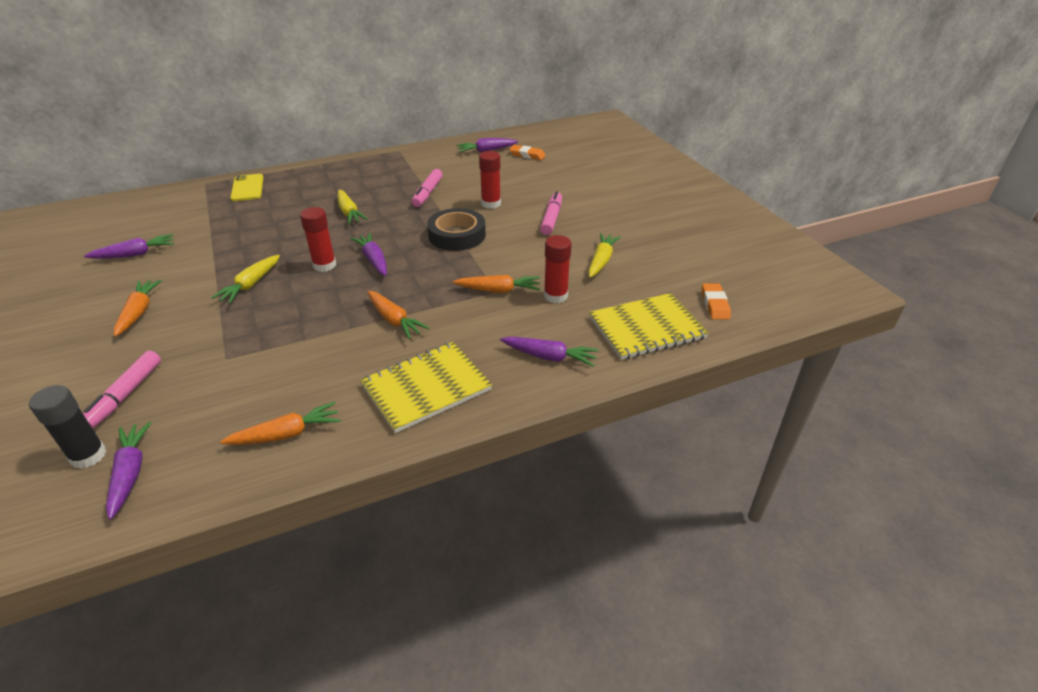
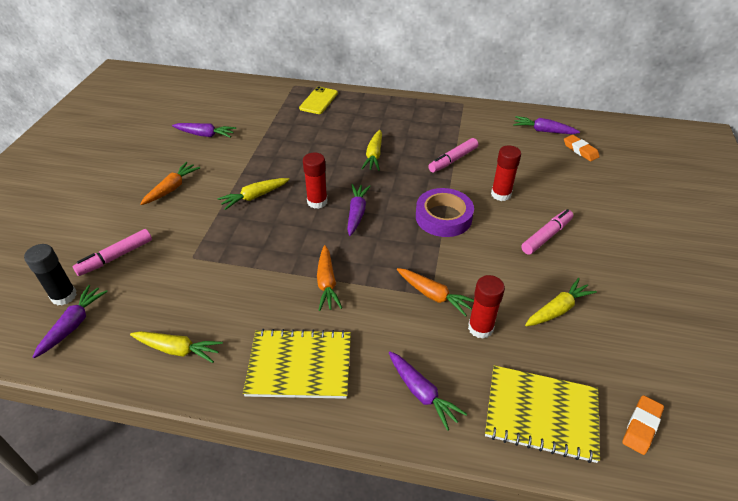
camera: 35 degrees right, 5 degrees up
(286, 434) = (178, 350): orange carrot -> yellow carrot
(457, 235) = (443, 217): black tape -> purple tape

